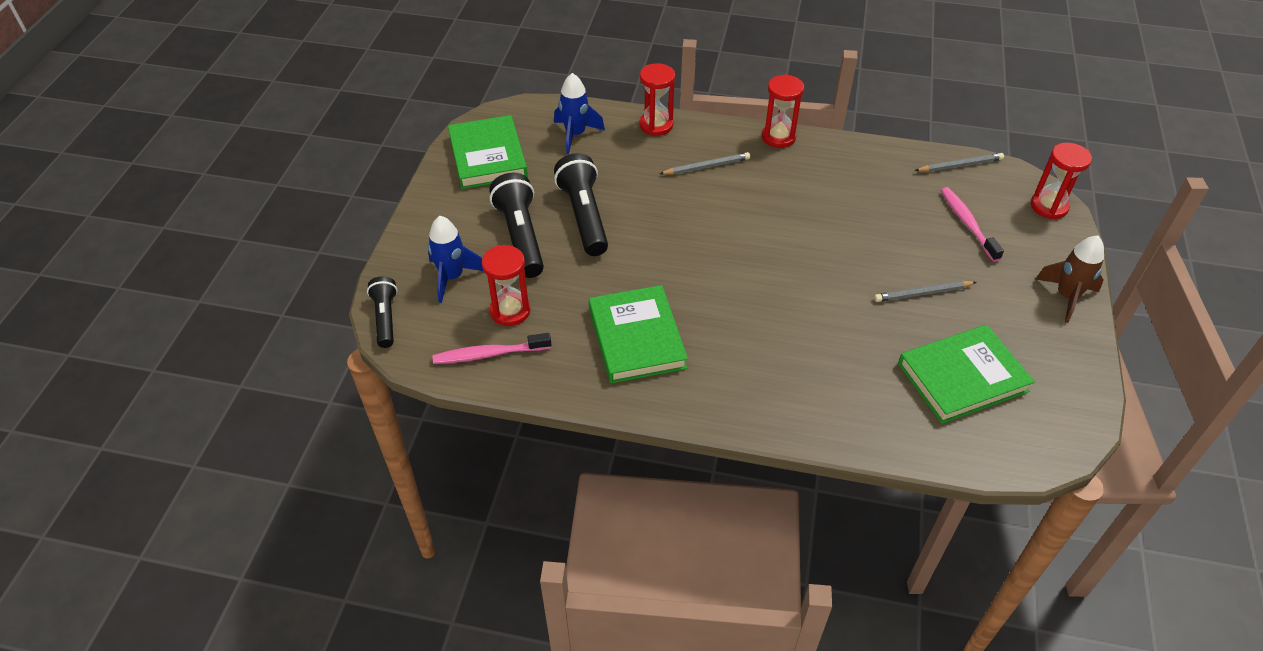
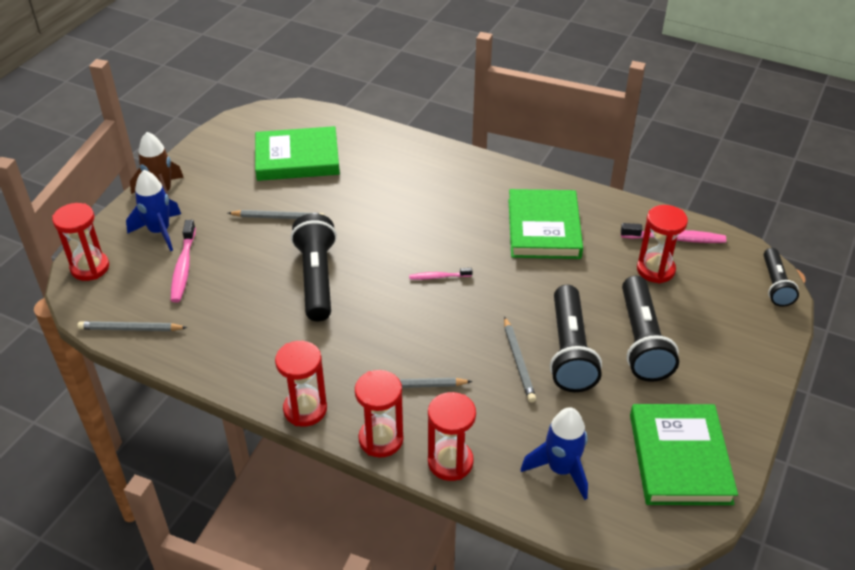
camera: 165 degrees left, 5 degrees down
(452, 277) = (714, 311): blue rocket -> blue rocket (160, 232)
(626, 200) = (518, 361): none -> grey pencil
(712, 129) = (381, 439): none -> red hourglass
(725, 261) = (438, 277): none -> pink toothbrush
(838, 237) = (317, 278): none -> black flashlight

